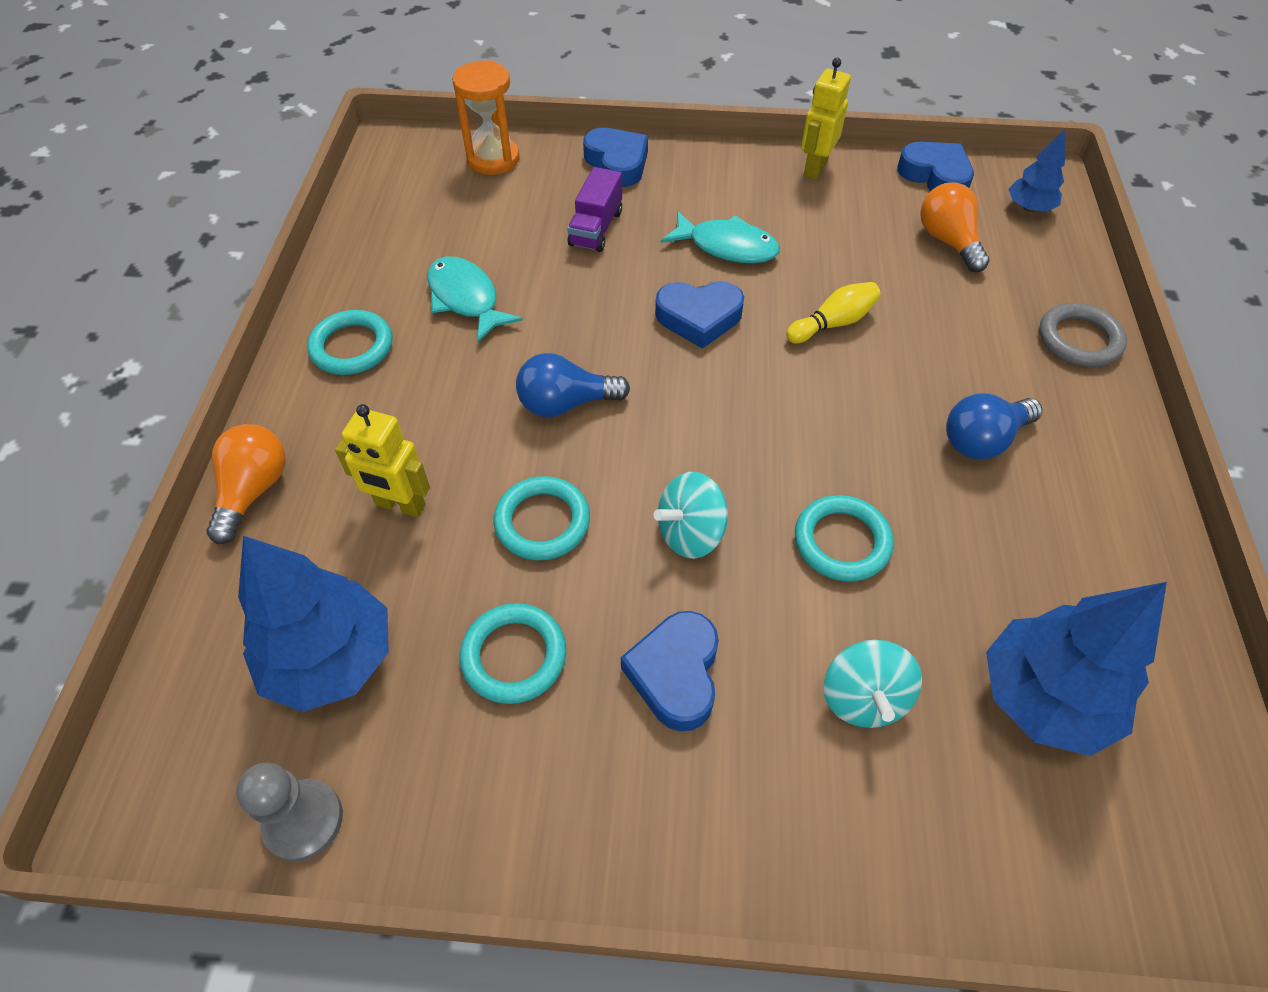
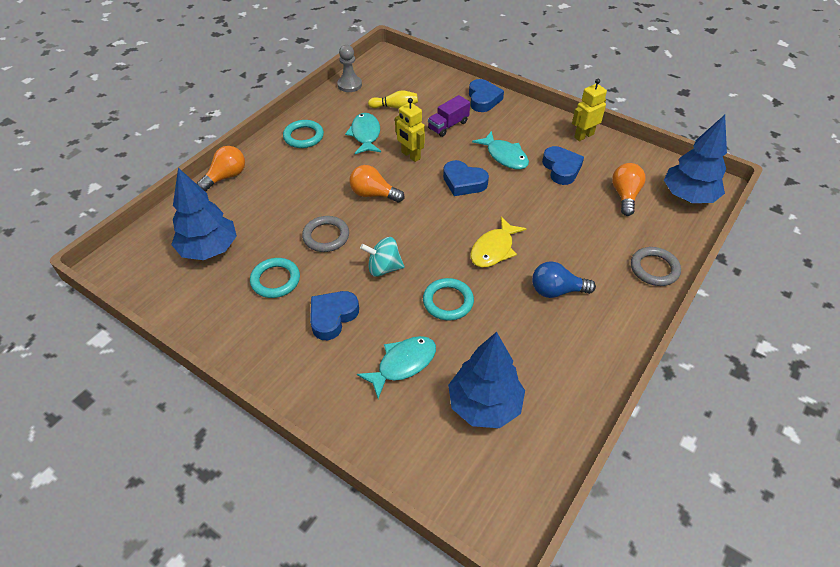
camera: 30 degrees right, 5 degrees down
(303, 820) = (160, 298): grey pawn -> grey pawn (349, 85)
(400, 505) = (276, 205): yellow robot -> yellow robot (410, 155)
(493, 159) = (425, 78): orange hourglass -> none
(542, 522) = (326, 236): turquoise ring -> grey ring
(566, 403) = (373, 194): blue light bulb -> orange light bulb
(833, 323) = (527, 210): yellow bowling pin -> yellow bowling pin (395, 107)
(837, 413) = (494, 249): none -> yellow fish
(863, 697) = (403, 364): turquoise spinning top -> turquoise fish
(935, 175) = (648, 162): blue heart -> blue heart (561, 169)
(1029, 208) = (688, 197): blue tree -> blue tree, size x1.86

